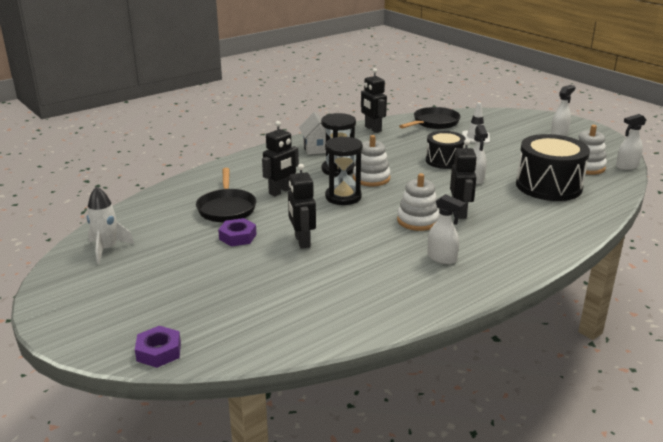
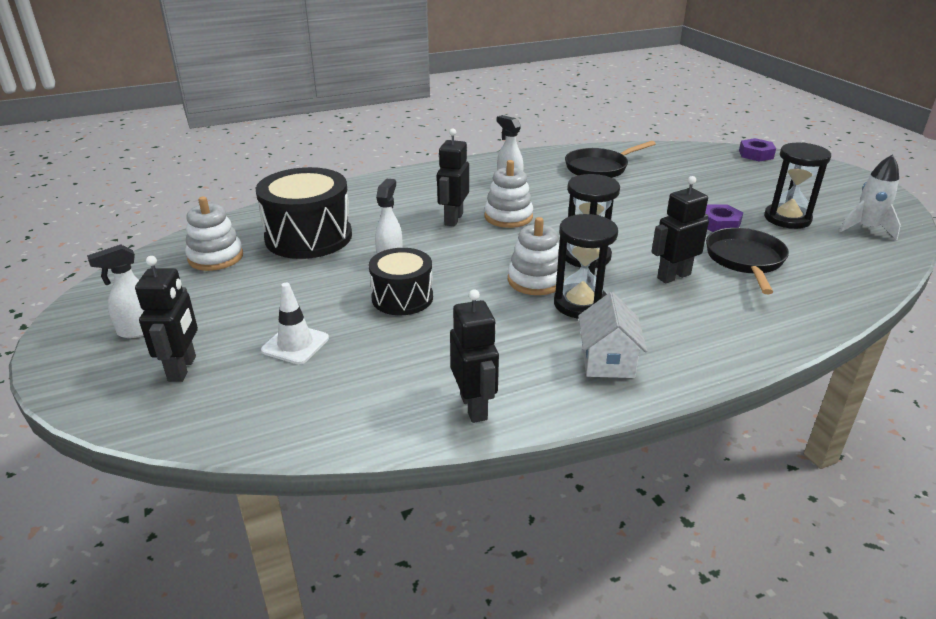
camera: 165 degrees left, 5 degrees up
(173, 251) = (787, 218): none -> black hourglass
(302, 241) = (645, 211): black robot -> black robot (183, 368)
(434, 123) = (329, 406): black pan -> black pan (599, 168)
(626, 166) = (162, 251): white spray bottle -> none

